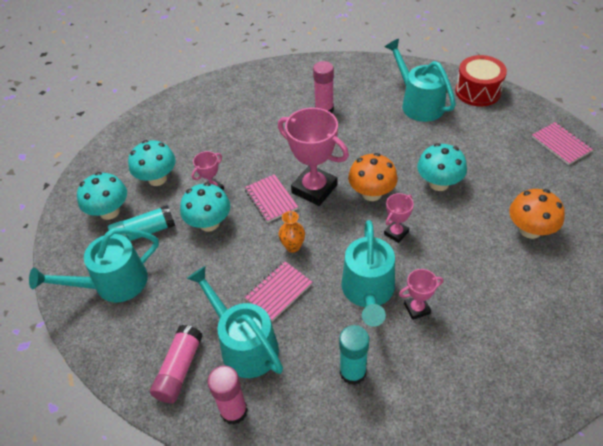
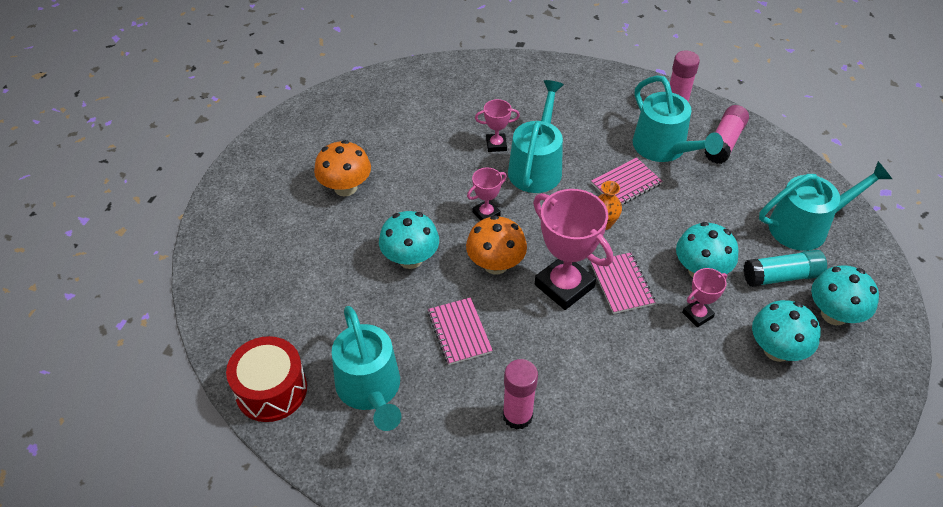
camera: 170 degrees left, 0 degrees up
(353, 372) = (570, 113): turquoise glue stick -> none
(561, 144) = (231, 275): pink notebook -> pink notebook (459, 332)

